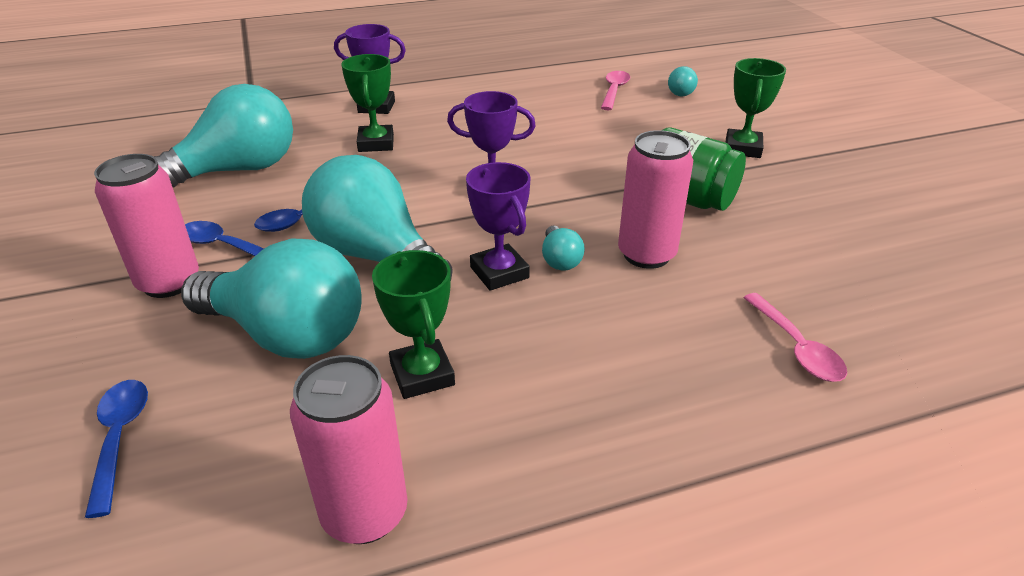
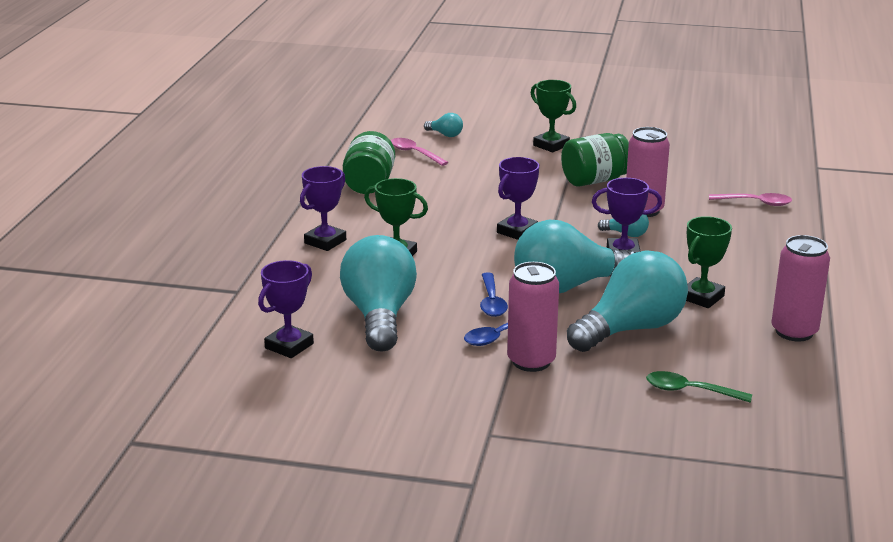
camera: 60 degrees left, 10 degrees down
(119, 438) = (690, 391): blue spoon -> green spoon
(157, 148) = (289, 346): none -> purple trophy
(422, 374) = (702, 297): green trophy -> green trophy turned 60 degrees counterclockwise
(517, 91) = (369, 184): none -> green jar

